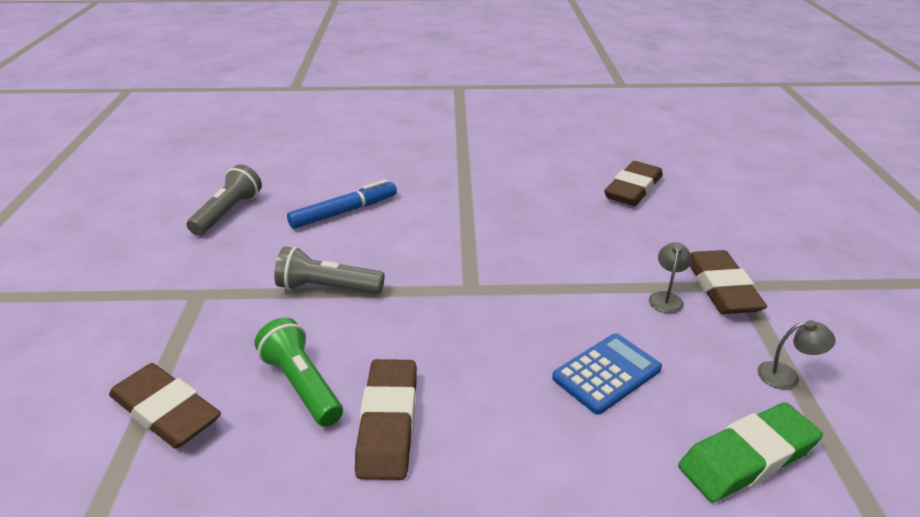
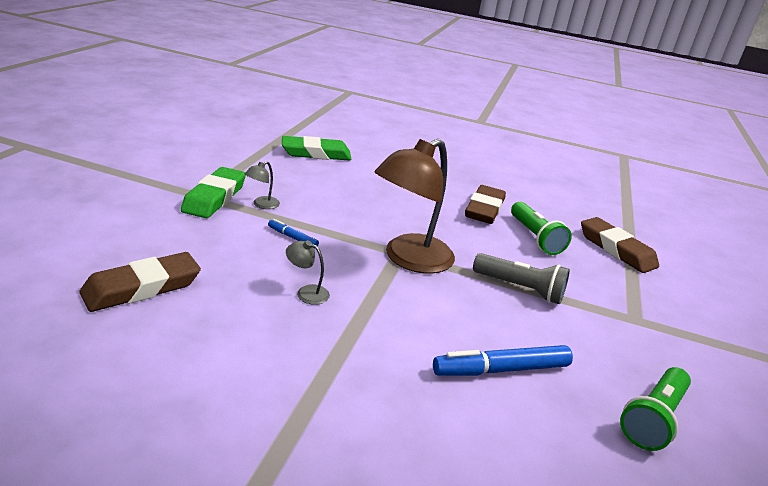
camera: 165 degrees left, 5 degrees down
(228, 213) = (653, 419): grey flashlight -> green flashlight
(457, 283) = (409, 259): none -> brown lamp
(588, 267) = (292, 237): none -> blue marker
(606, 373) = (348, 190): blue calculator -> none
(721, 288) = (214, 197): brown eraser -> green eraser
(786, 376) = (251, 162): grey lamp -> grey lamp (306, 292)

